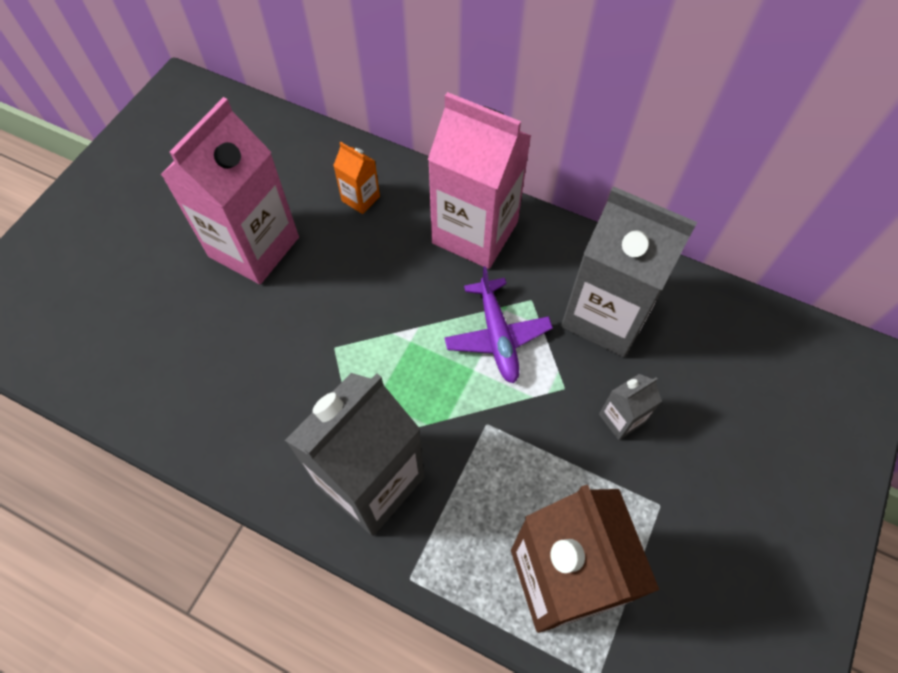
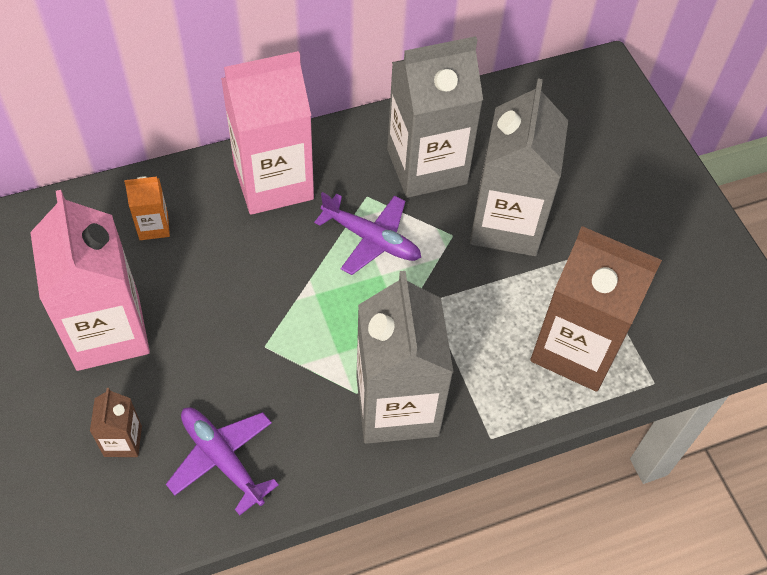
camera: 50 degrees left, 5 degrees down
(180, 329) = (123, 441): none -> brown carton
(219, 401) = (222, 459): none -> purple plane
(621, 419) = (507, 224): grey carton -> grey carton, size x2.27

